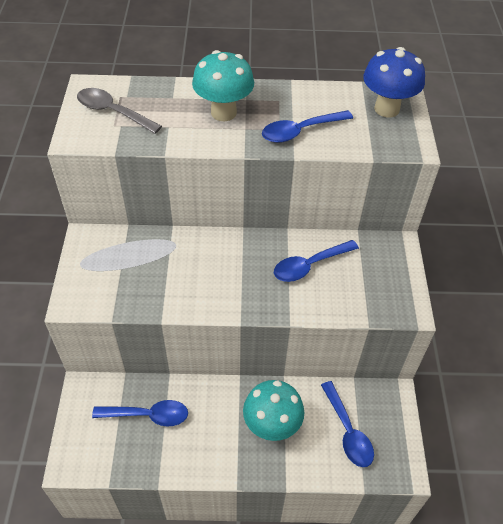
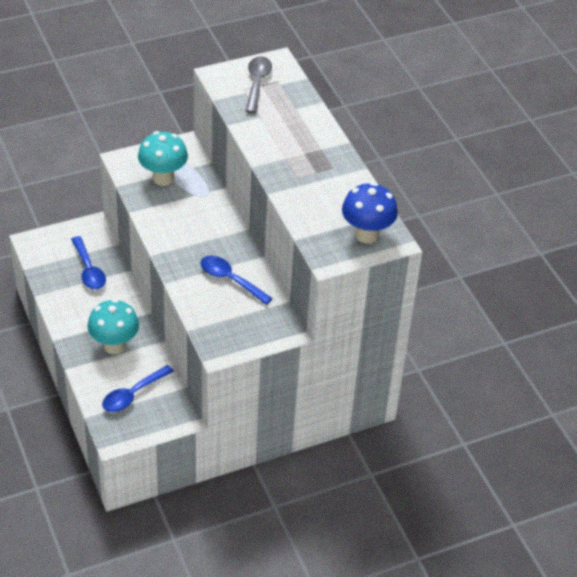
camera: 65 degrees right, 5 degrees down
(223, 112) = (296, 141): turquoise mushroom -> turquoise mushroom (163, 178)
(300, 131) = (302, 189): blue spoon -> none

